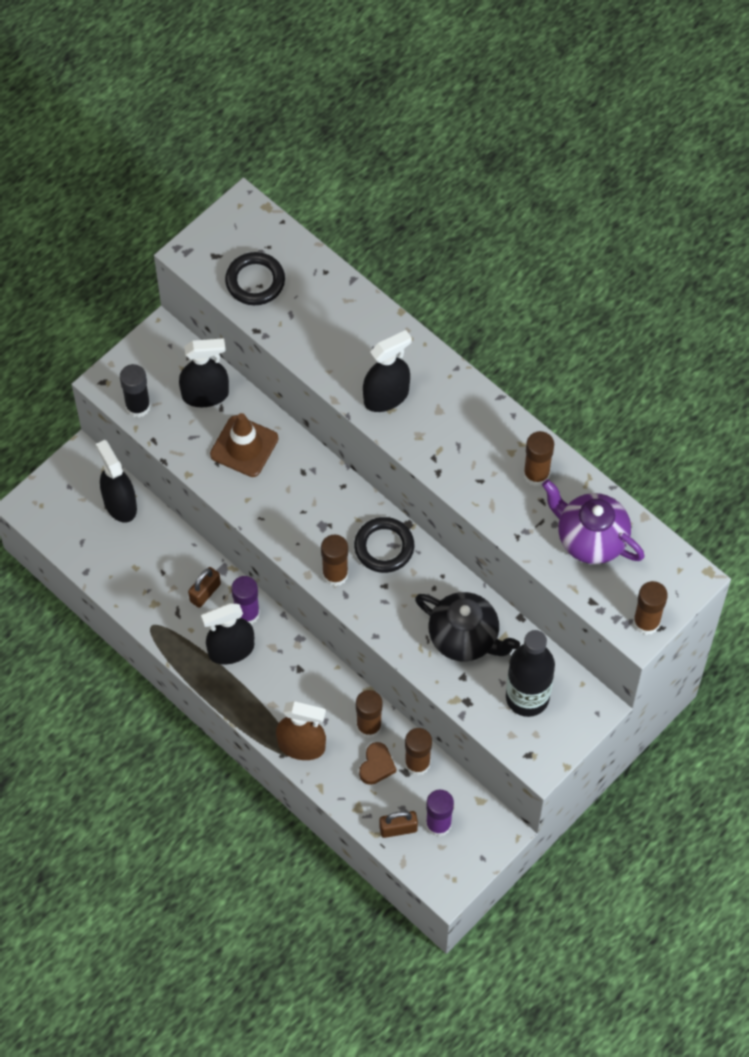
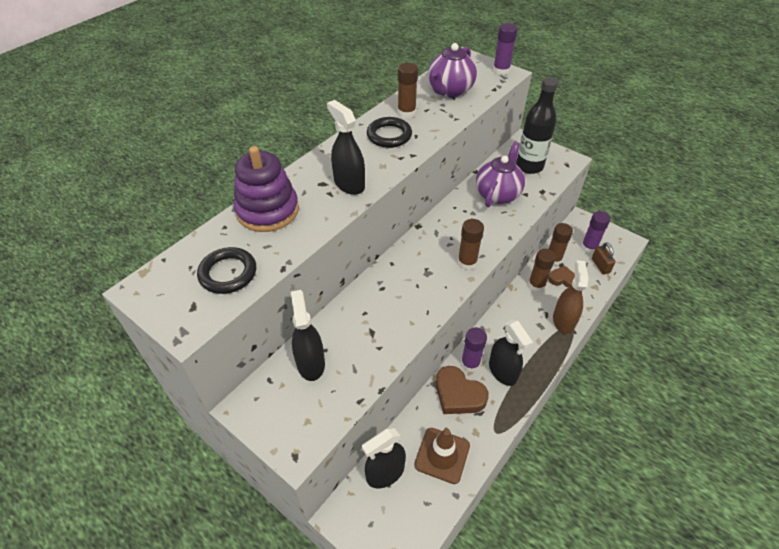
camera: 95 degrees left, 15 degrees down
(138, 406) = (323, 419): black glue stick -> none
(205, 592) = (458, 394): brown padlock -> brown heart
(244, 446) = (361, 329): brown traffic cone -> brown traffic cone (442, 455)
(347, 312) = (268, 210): none -> purple stacking toy
(384, 547) = (439, 237): black ring -> black ring (389, 135)
(465, 638) = (497, 194): black teapot -> purple teapot
(646, 622) = (501, 70): brown glue stick -> purple glue stick

